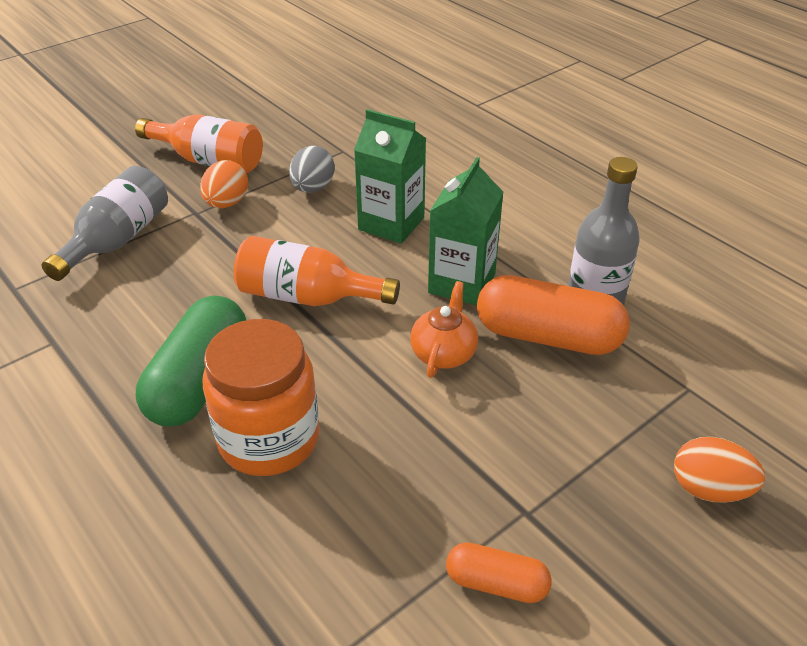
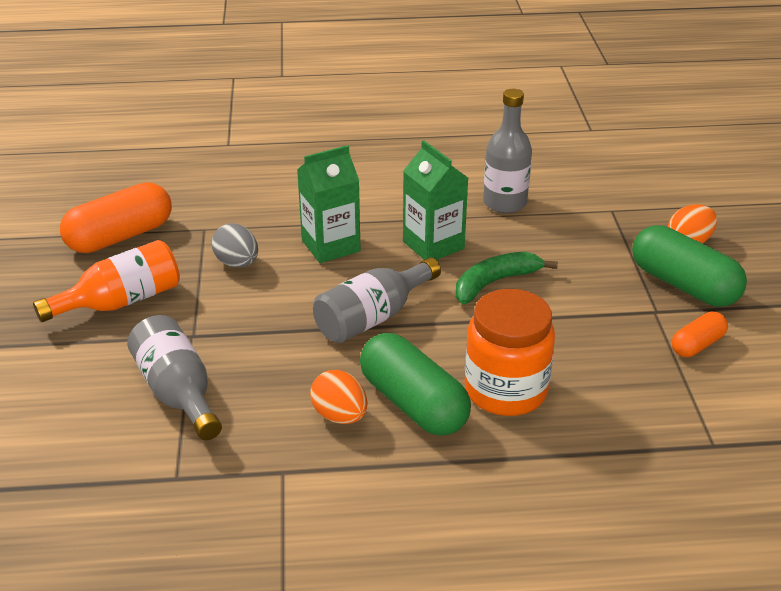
camera: 55 degrees left, 5 degrees down
(226, 203) = (201, 314): orange egg -> orange egg (340, 416)
(308, 297) = (373, 317): orange bottle -> grey bottle
(443, 353) = (495, 283): orange teapot -> green banana
(548, 336) = (521, 236): orange capsule -> orange capsule (120, 236)
(609, 519) = (683, 285): none -> green capsule

